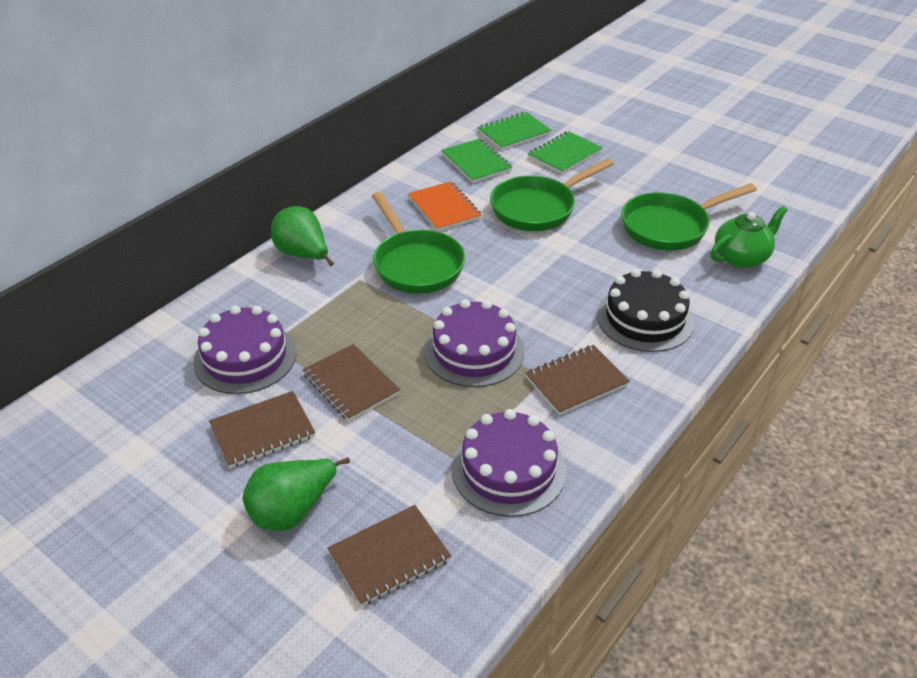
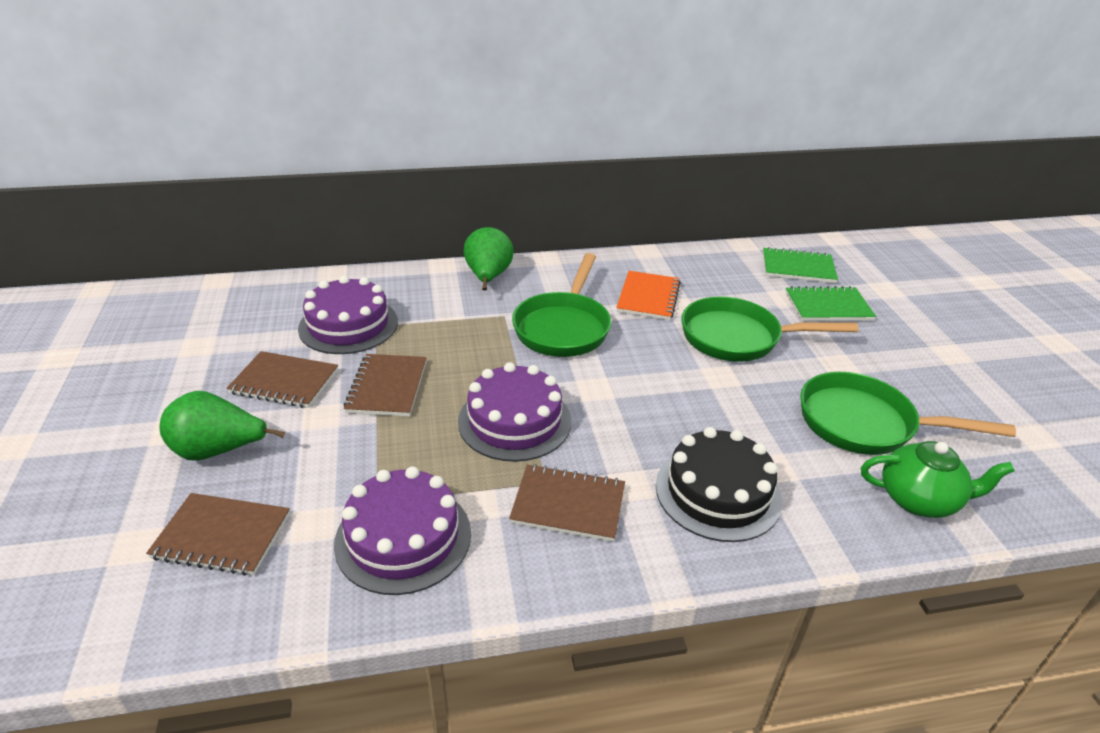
camera: 40 degrees right, 5 degrees down
(476, 162) = (727, 275): green notebook -> none

